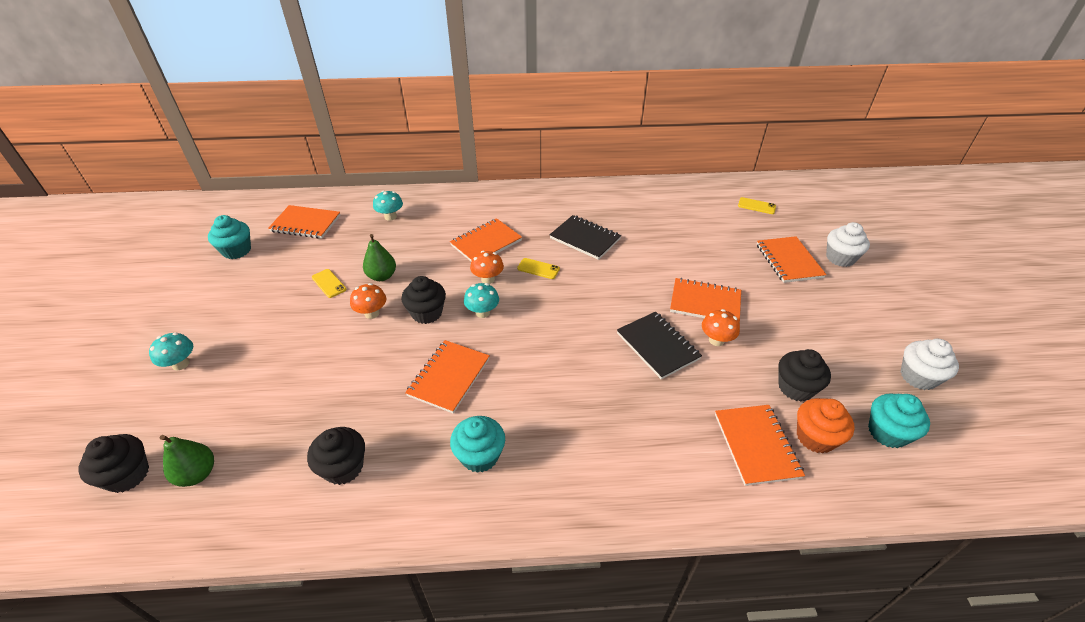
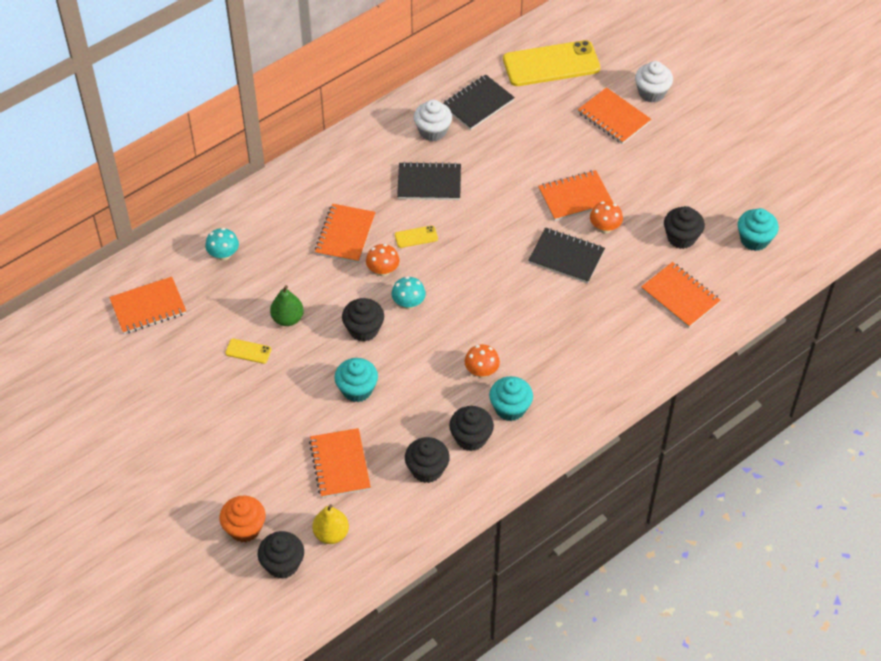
camera: 35 degrees left, 10 degrees up
(180, 364) = (212, 482): turquoise mushroom -> none
(197, 474) = (331, 534): green pear -> yellow pear
(237, 250) = (118, 370): turquoise cupcake -> turquoise cupcake (357, 389)
(372, 313) = (318, 355): orange mushroom -> orange mushroom (481, 371)
(414, 462) = (471, 438): none -> black cupcake
(449, 377) = (435, 369): orange notebook -> orange notebook (339, 464)
(672, 207) = (477, 104): none -> black notebook
(756, 206) = (551, 64): yellow phone -> yellow phone, size x2.42
(815, 437) = (713, 269): orange cupcake -> orange cupcake (244, 528)
(918, 377) = (755, 182): white cupcake -> white cupcake (432, 131)

